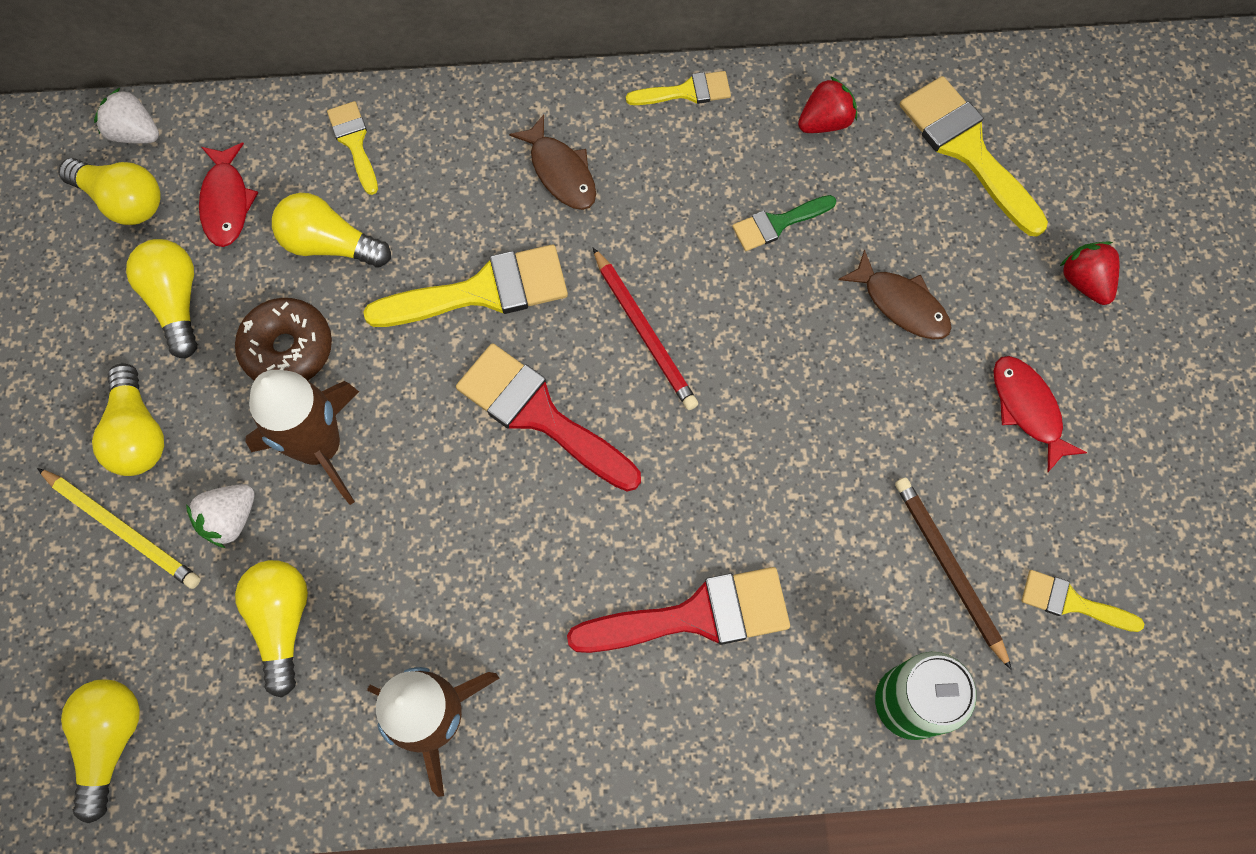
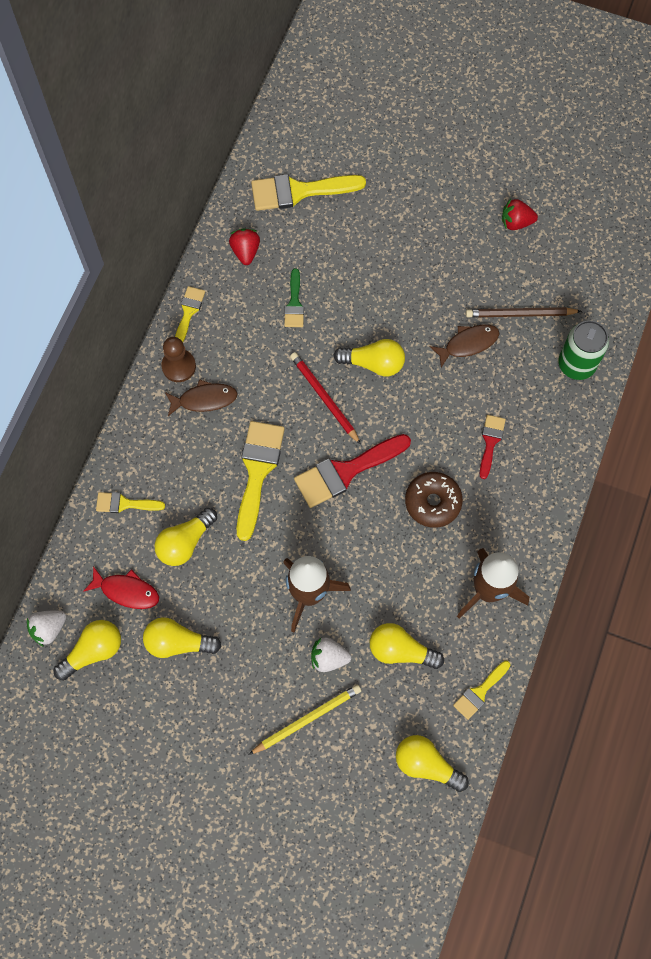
camera: 65 degrees left, 0 degrees up
(138, 433) = (252, 692): yellow light bulb -> yellow light bulb (373, 363)
(230, 519) = (328, 658): white strawberry -> white strawberry turned 120 degrees clockwise
(288, 349) = (240, 590): brown donut -> brown donut (432, 502)
(595, 116) = (179, 366): none -> brown pawn
(645, 332) = (324, 398): red pencil -> red pencil turned 120 degrees counterclockwise
(695, 615) = (490, 442): red brush -> red brush, size x0.55
(901, 304) = (371, 266): brown fish -> brown fish (468, 344)
(1028, 409) = (456, 237): red fish -> none
(1071, 602) = (561, 268): yellow brush -> yellow brush (480, 692)
(1084, 281) = (401, 176): red strawberry -> red strawberry (516, 222)

